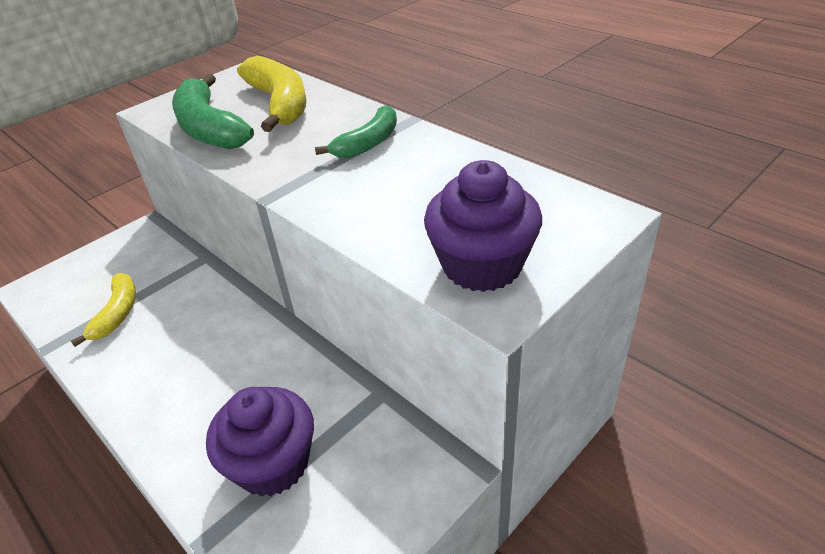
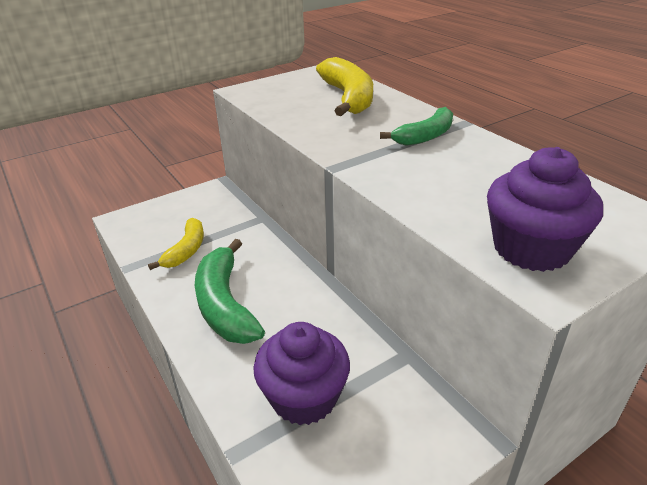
camera: 10 degrees right, 5 degrees down
(209, 128) = (288, 109): green banana -> green banana (225, 304)

